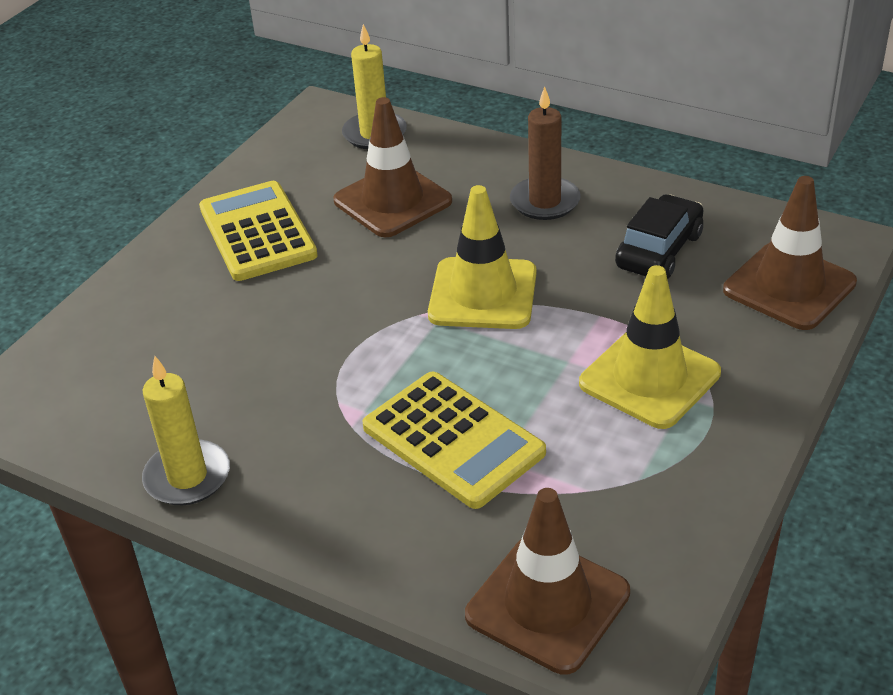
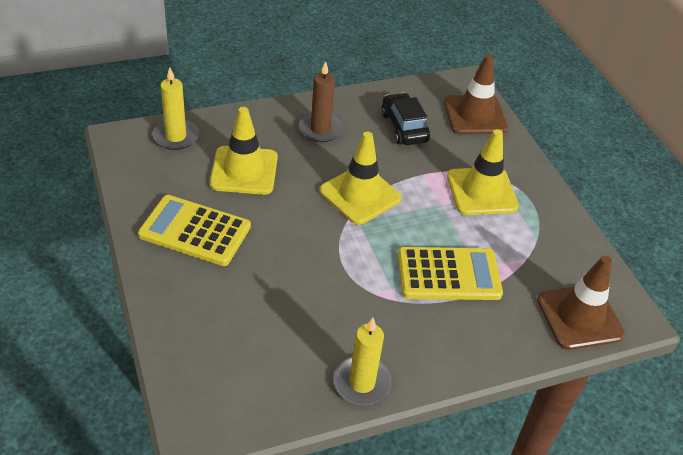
camera: 55 degrees left, 5 degrees up
(392, 201) = (244, 171): brown traffic cone -> yellow traffic cone

